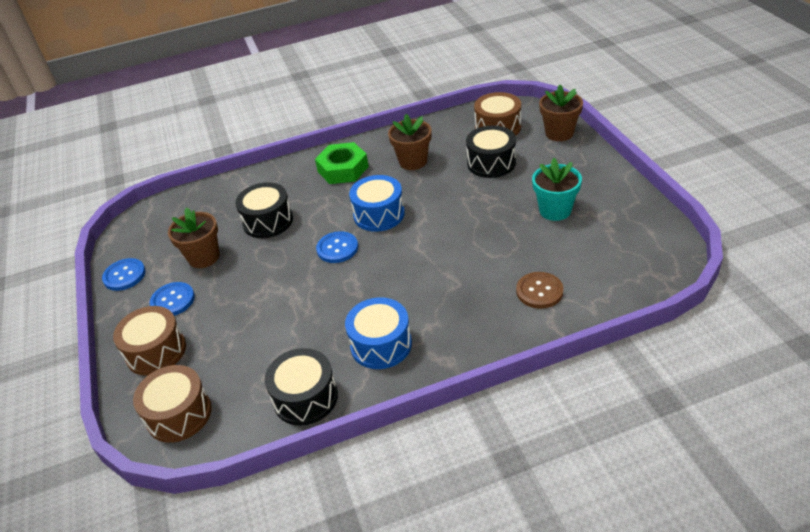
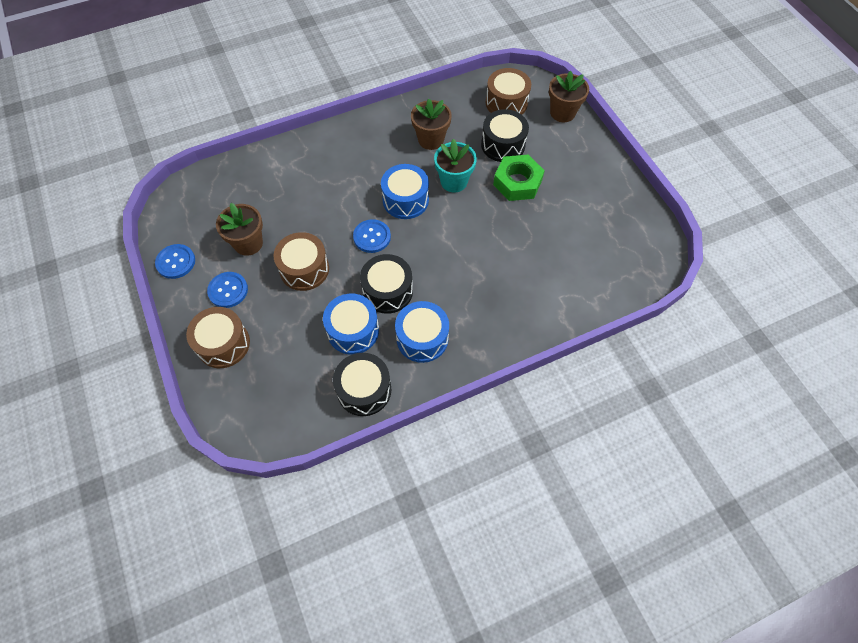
camera: 10 degrees left, 20 degrees up
(179, 414) = (257, 406): brown drum -> brown drum (304, 269)
(268, 221) = (302, 204): black drum -> black drum (387, 291)
(302, 337) = (353, 330): none -> blue drum
(343, 169) = (365, 145): green nut -> green nut (517, 182)
(539, 291) = (552, 286): brown button -> none
(555, 210) = (562, 201): turquoise flower pot -> turquoise flower pot (454, 181)

